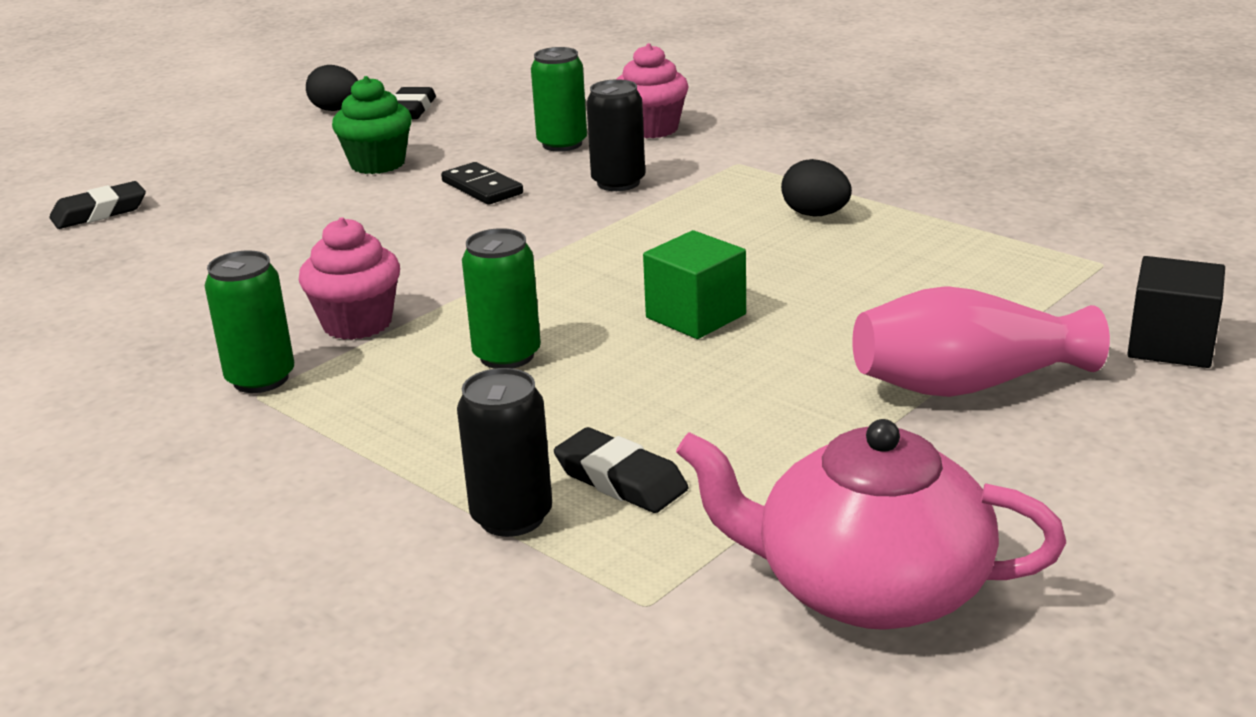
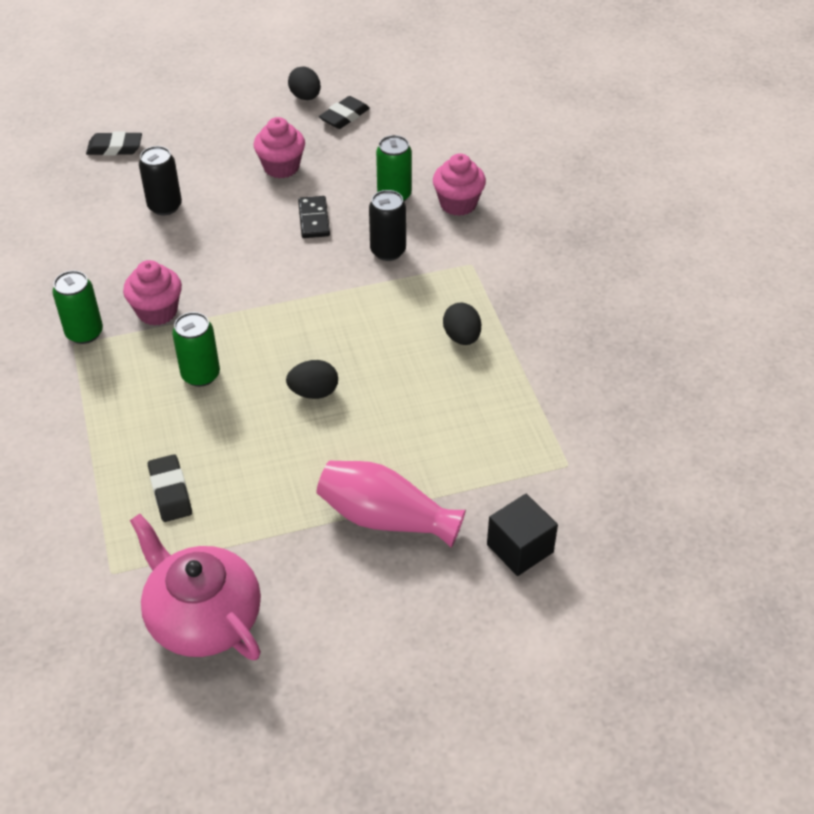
camera: 30 degrees right, 20 degrees up
(377, 164) = (281, 167): green cupcake -> pink cupcake
(511, 517) = (107, 489): black can -> black can (165, 206)
(696, 316) = (314, 392): green cube -> black egg

